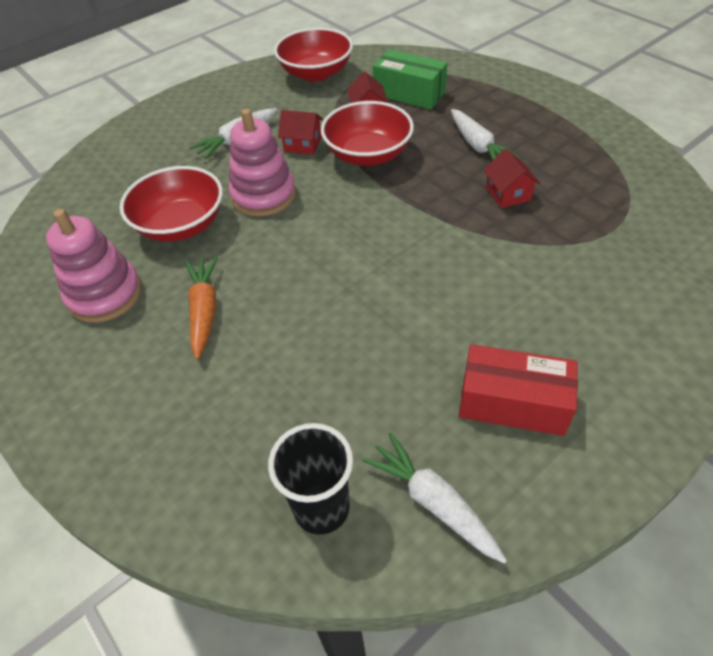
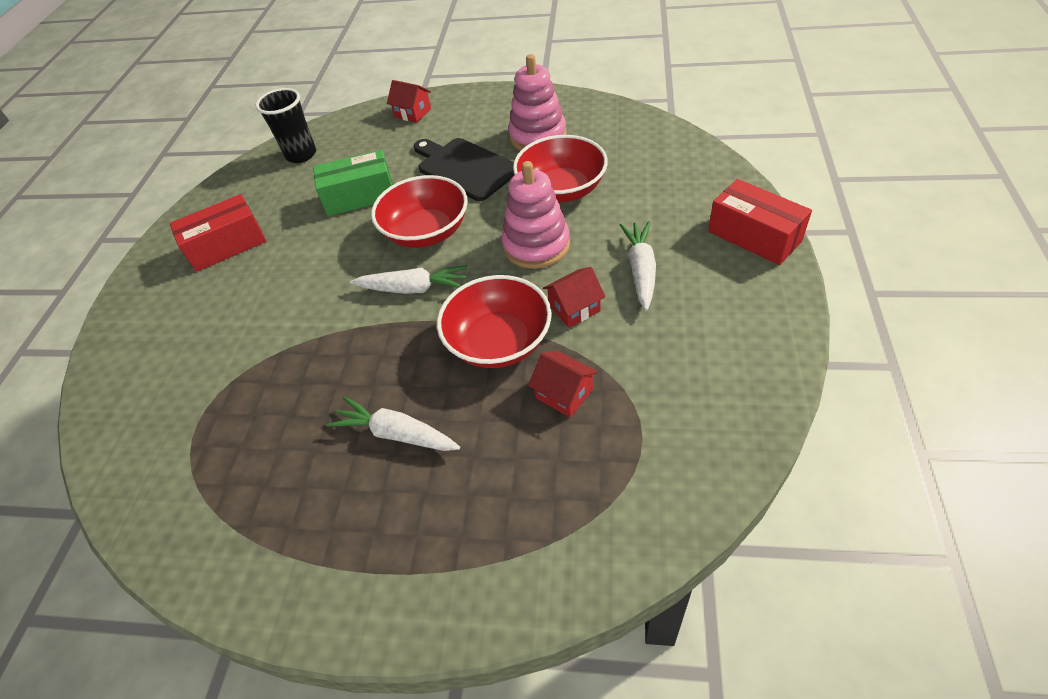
camera: 140 degrees right, 0 degrees up
(156, 117) = (754, 236): none -> red box
(204, 310) = (465, 168): orange carrot -> black cutting board
(316, 73) = (708, 410): red bowl -> red bowl (426, 232)
(409, 93) = (553, 461): green box -> green box (360, 196)
(432, 501) = (247, 187): white carrot -> white carrot (414, 288)
(508, 194) = (322, 392): red house -> red house (413, 113)

